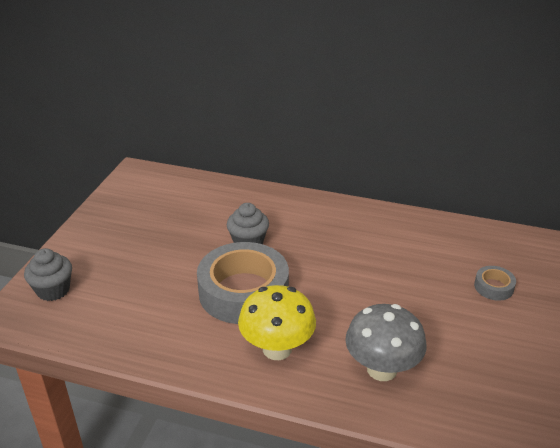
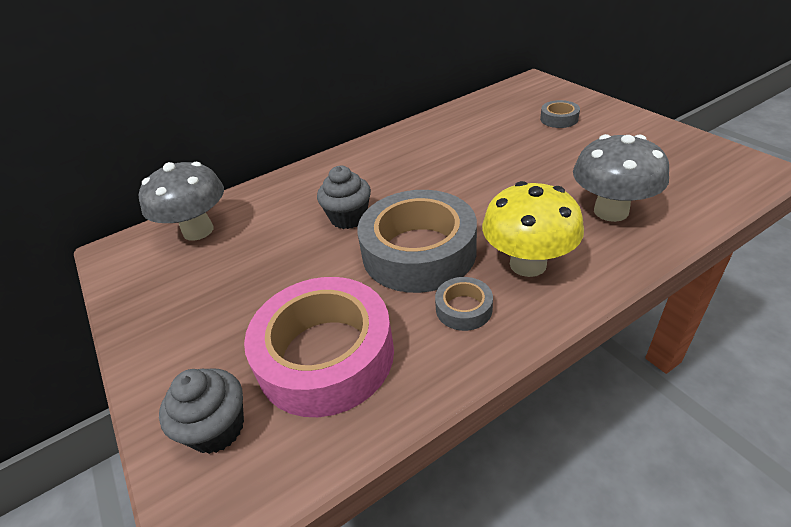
camera: 45 degrees left, 5 degrees up
(126, 300) = (325, 355): none -> pink tape
(179, 189) = (198, 231): none -> grey mushroom
(208, 338) = (463, 309): none -> grey tape

